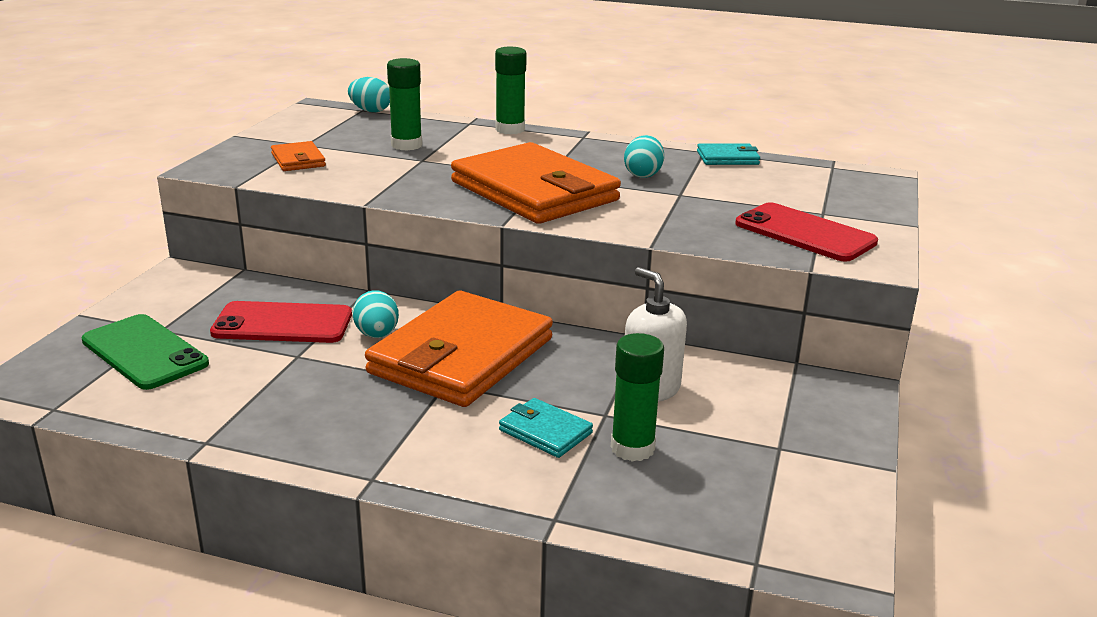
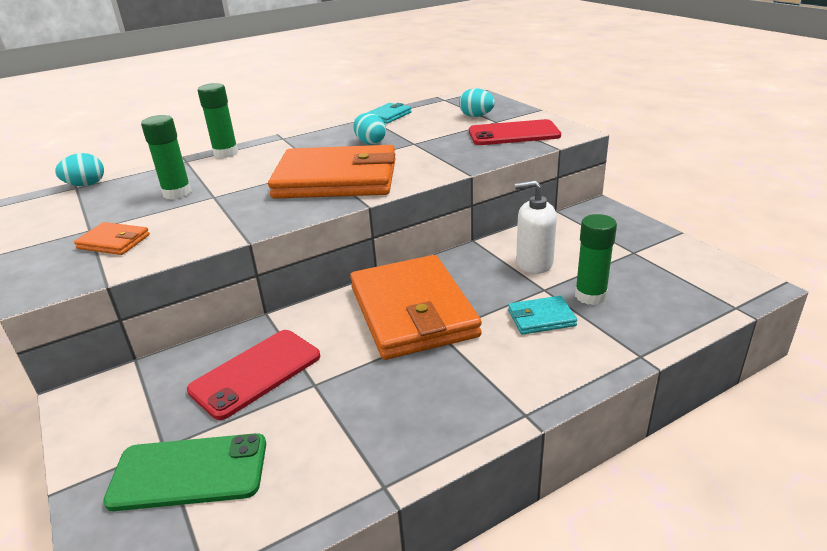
camera: 45 degrees left, 5 degrees up
(377, 335) = (336, 335): turquoise egg -> turquoise egg (476, 116)

